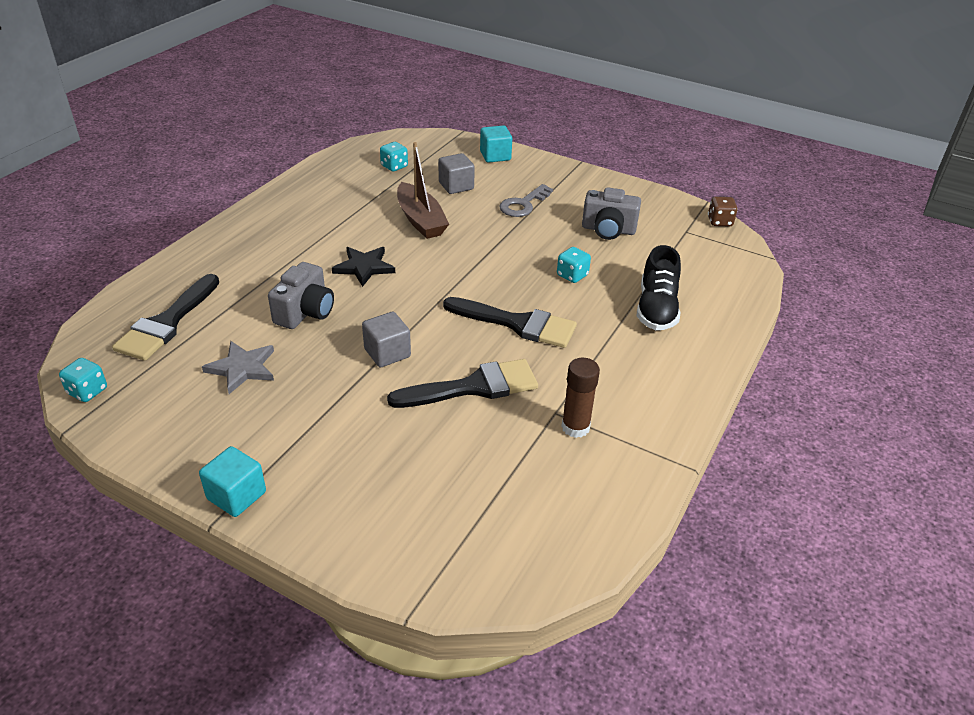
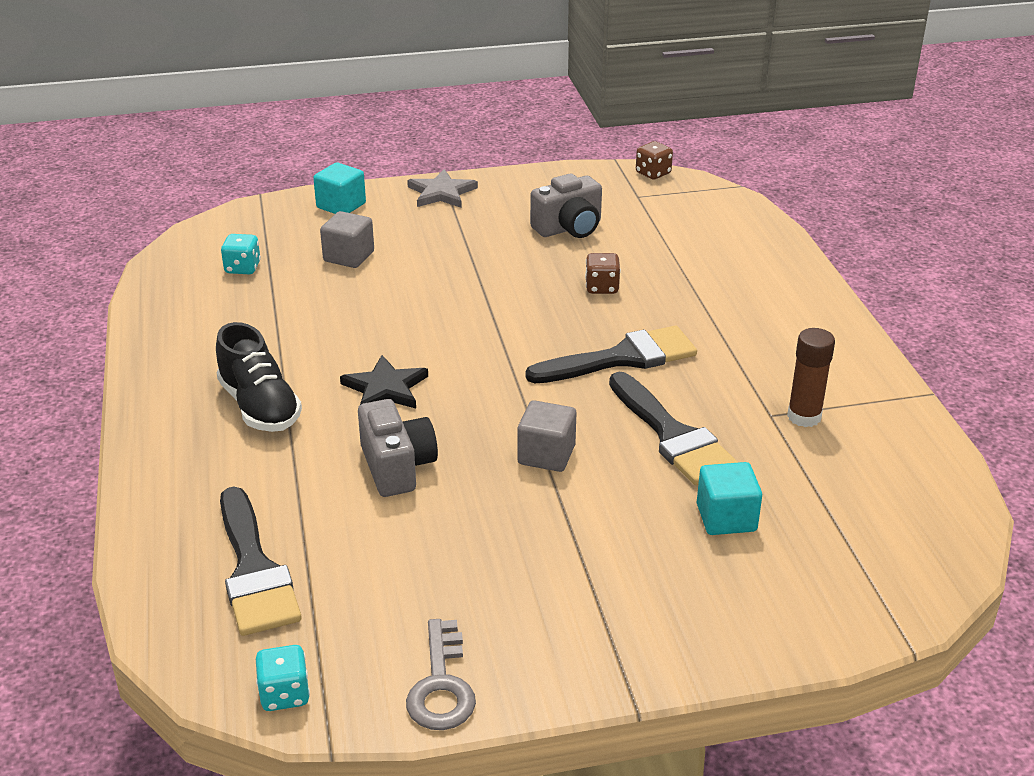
camera: 40 degrees left, 5 degrees down
(236, 495) = (619, 670): turquoise cube -> turquoise cube (726, 518)
(242, 368) = (423, 559): grey star -> grey star (441, 193)
(420, 220) = (368, 310): brown boat -> none
(474, 387) = (672, 436): black brush -> black brush turned 120 degrees clockwise
(523, 204) = (450, 242): grey key -> grey key (441, 686)
(572, 275) = (602, 287): turquoise dice -> brown dice
(656, 309) = (716, 279): black shoe -> black shoe (260, 407)

